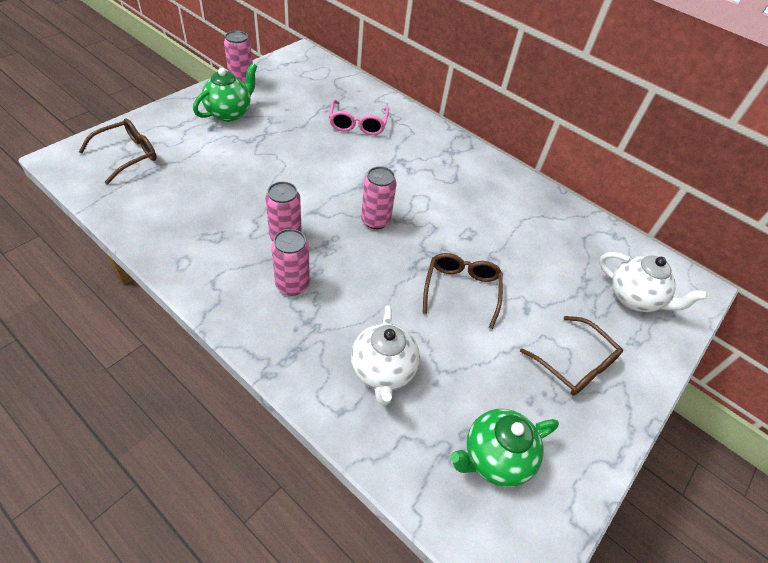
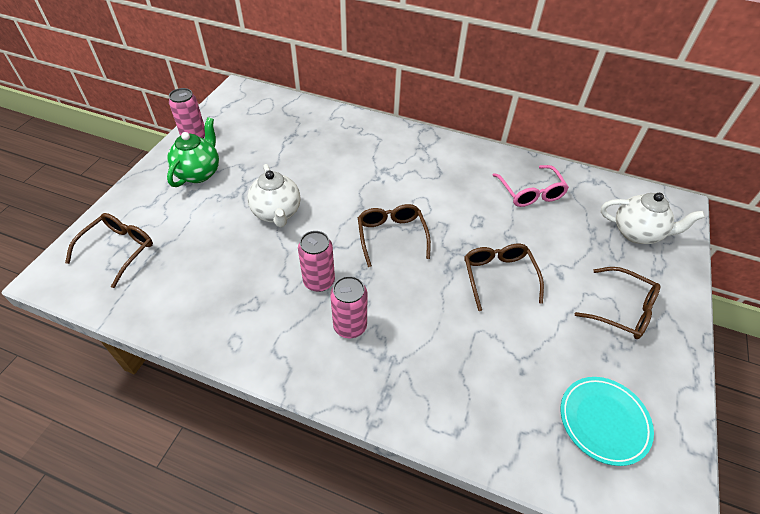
camera: 15 degrees left, 0 degrees up
(358, 124) = (327, 146): pink glasses -> pink glasses (530, 193)
(375, 220) = (391, 236): pink can -> brown glasses
(382, 371) = (472, 379): white teapot -> white teapot (277, 213)
(494, 458) = (603, 421): green teapot -> turquoise plate

